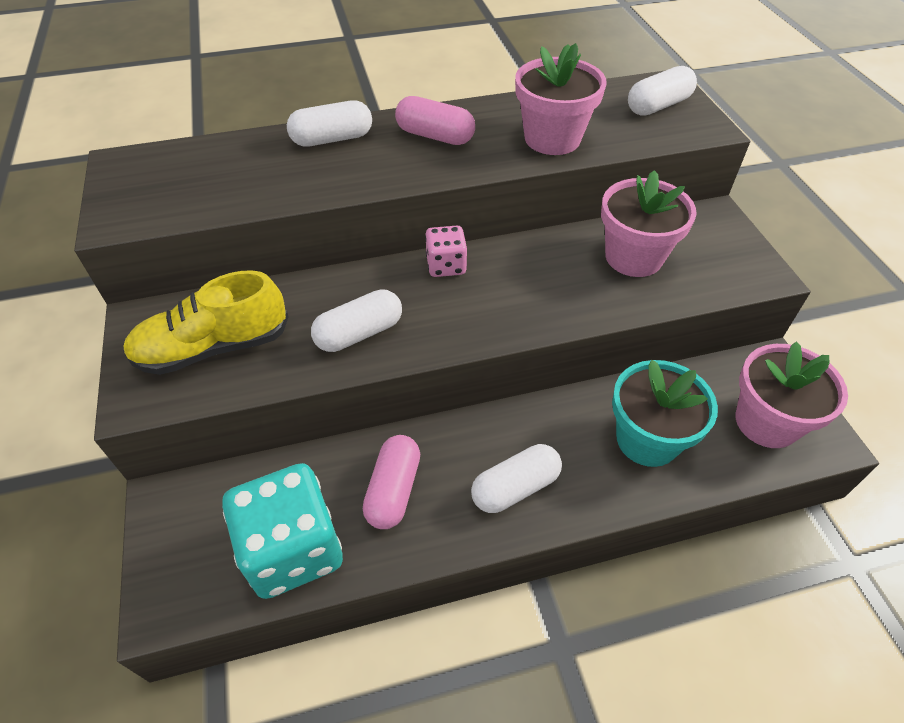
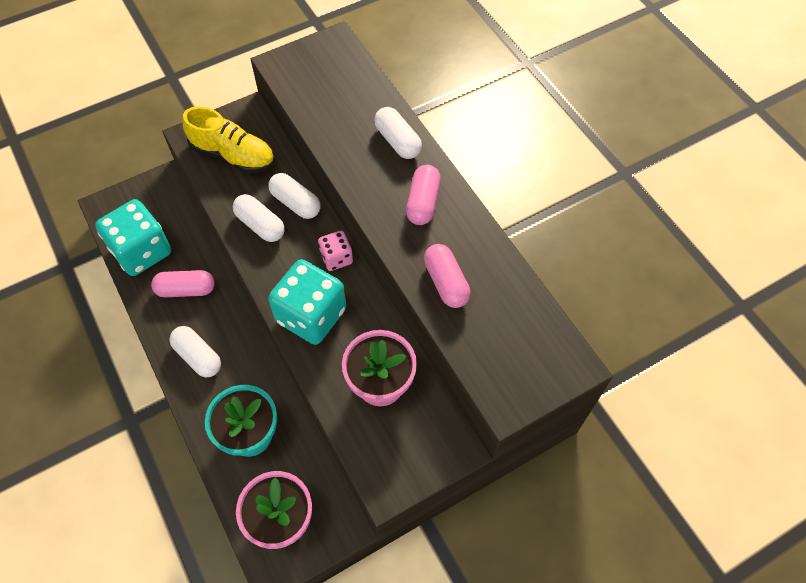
camera: 75 degrees right, 10 degrees up
(213, 347) = (233, 155): yellow shoe -> yellow shoe turned 150 degrees clockwise
(525, 302) = (311, 315): none -> turquoise dice
(552, 139) = (446, 282): pink flower pot -> pink capsule
(658, 106) = (528, 359): white capsule -> white capsule (295, 203)

